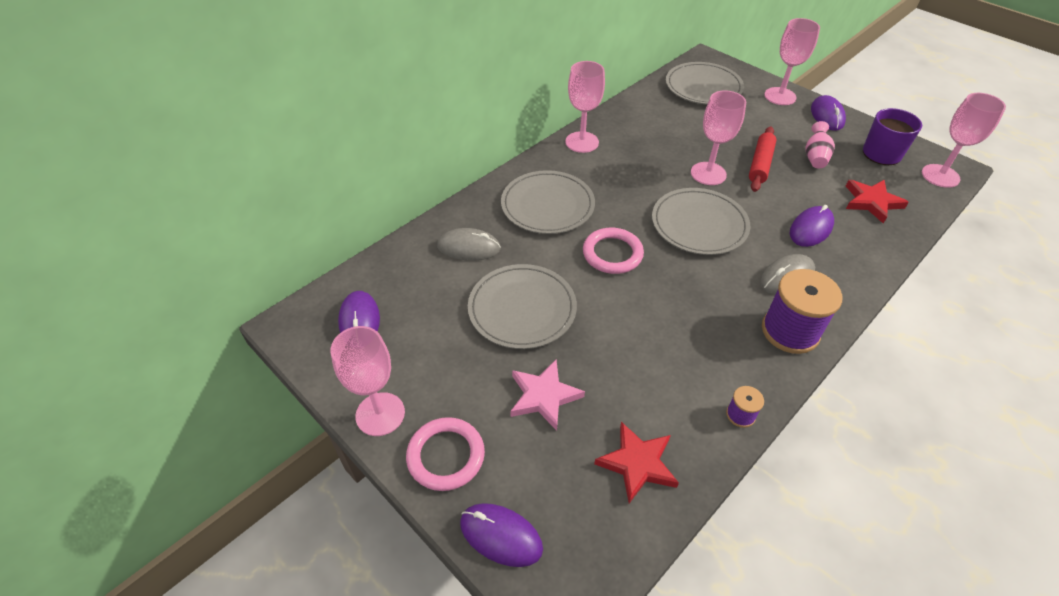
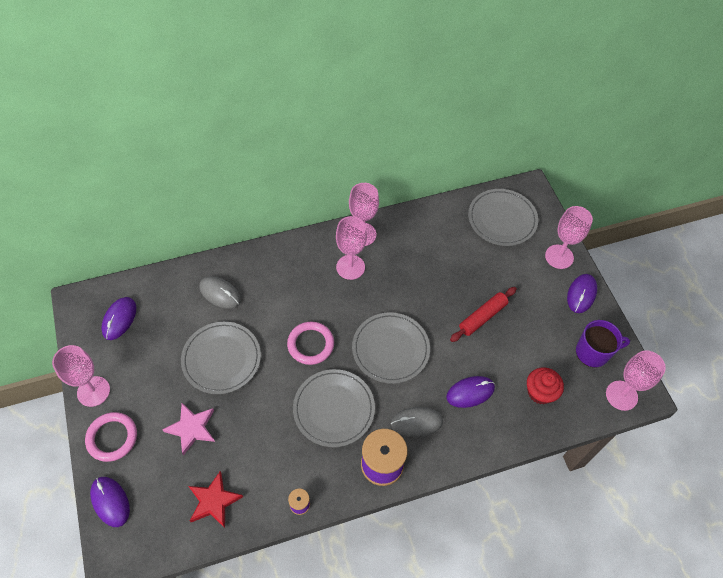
camera: 25 degrees right, 10 degrees up
(547, 205) = (296, 282): grey plate -> grey plate (334, 409)
(708, 173) = (434, 307): pink goblet -> pink goblet (350, 267)
(815, 157) = (533, 330): pink vase -> none
(872, 202) = (540, 392): red star -> red cupcake

